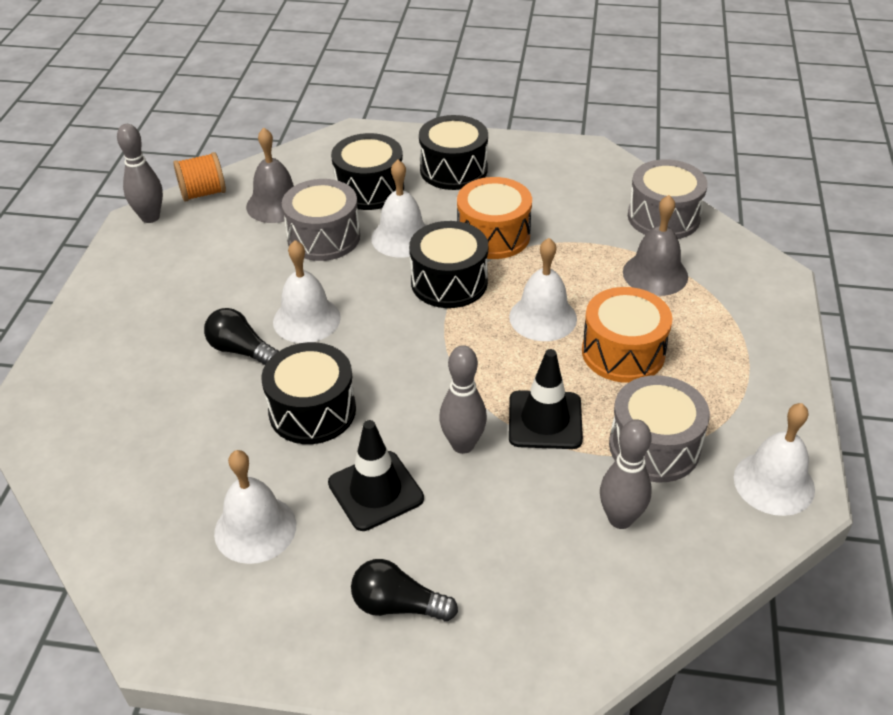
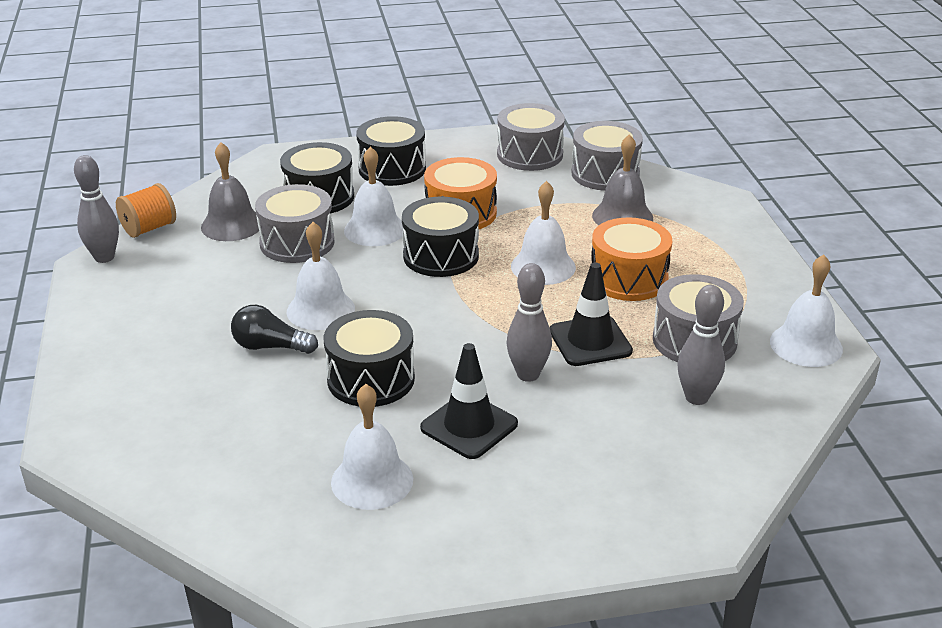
camera: 20 degrees left, 10 degrees down
(398, 605) = (541, 505): black light bulb -> none
(597, 178) = (530, 154): none -> grey drum

